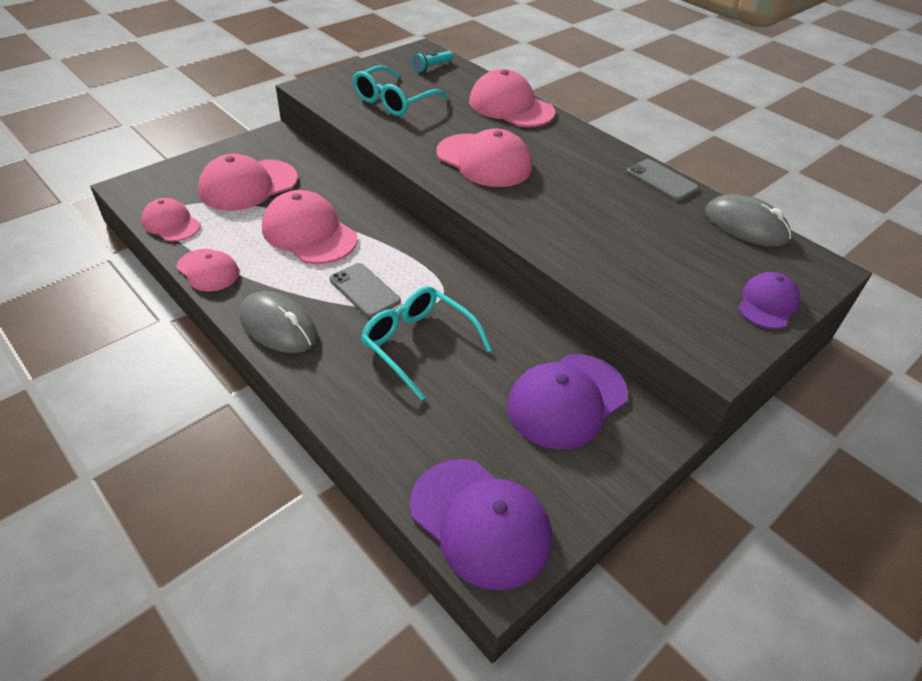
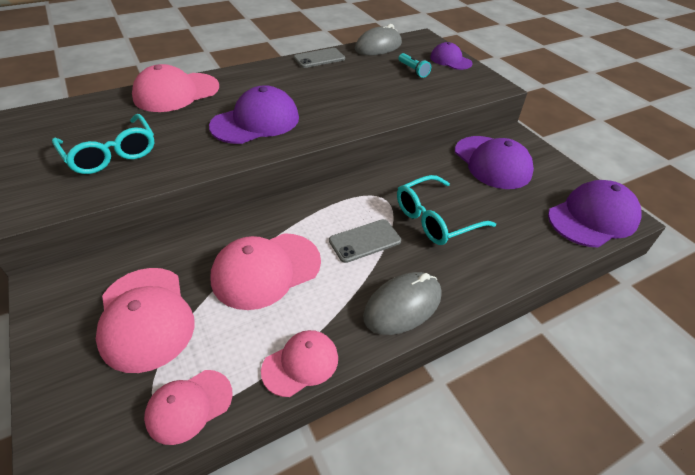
camera: 75 degrees left, 0 degrees up
(431, 67) = (60, 120): turquoise flashlight -> turquoise flashlight (413, 70)
(484, 161) = (256, 122): pink cap -> purple cap

